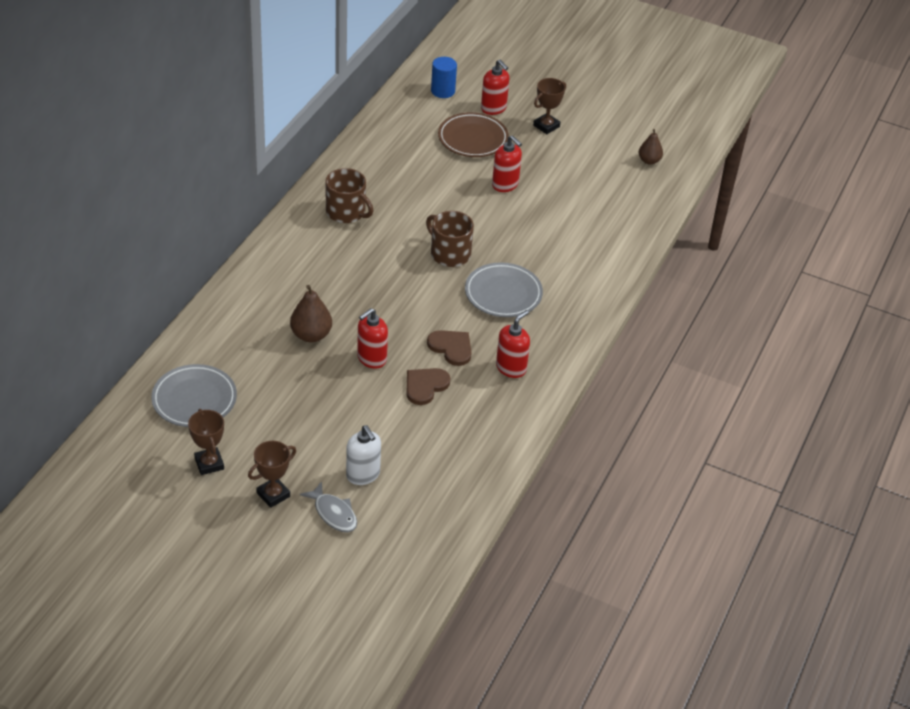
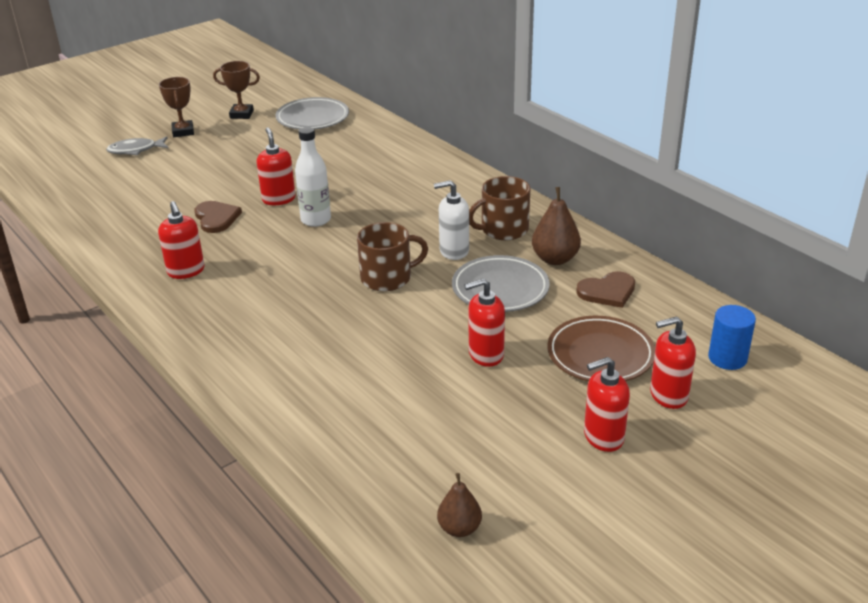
camera: 120 degrees right, 10 degrees down
(311, 335) = (337, 177): brown pear -> brown pear (555, 259)
(363, 475) = (156, 169): white soap dispenser -> white soap dispenser (453, 251)
(392, 322) = (316, 220): none -> white bottle
(451, 348) = (249, 244): brown heart -> brown heart (607, 291)
(503, 294) = (293, 296): grey plate -> grey plate (500, 289)
(546, 126) = (603, 437): brown trophy -> red soap dispenser

